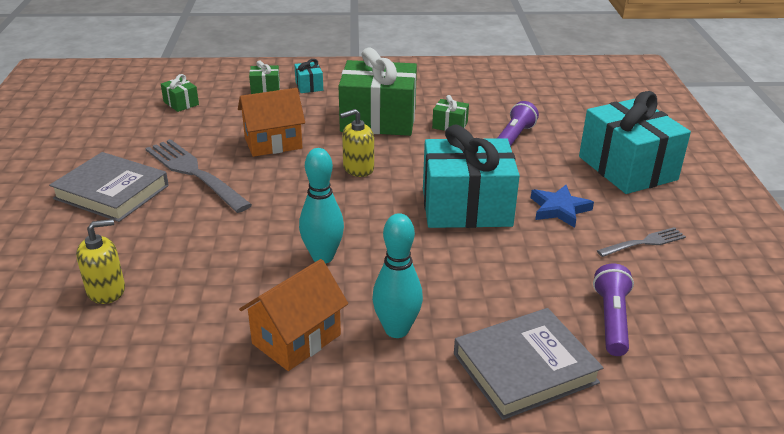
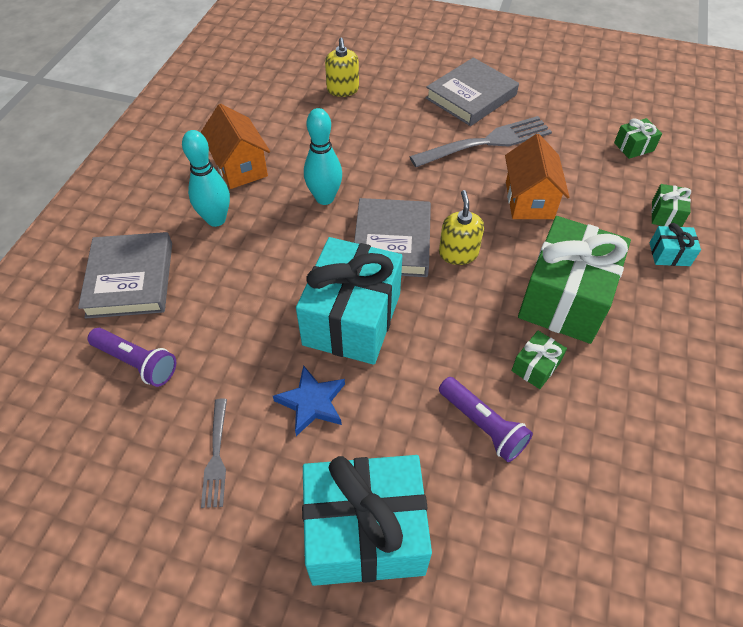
camera: 110 degrees right, 20 degrees up
(364, 203) = (392, 242): none -> grey book

